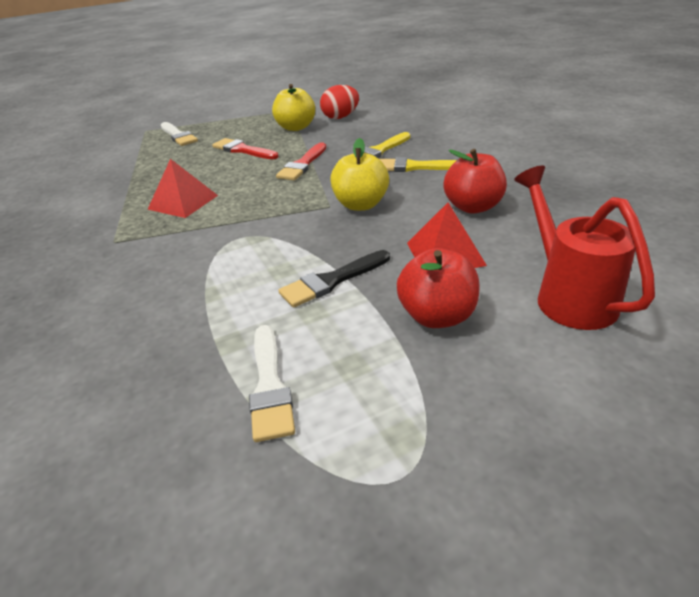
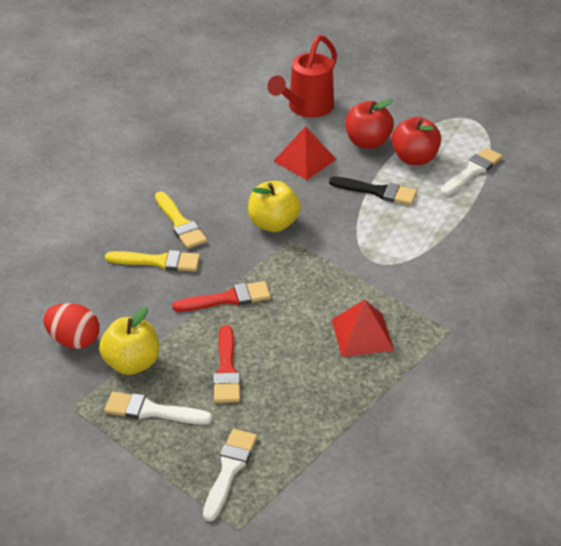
camera: 130 degrees left, 5 degrees up
(252, 126) = (152, 411): none -> white brush
(473, 207) = (231, 169): red apple -> red apple (414, 158)

